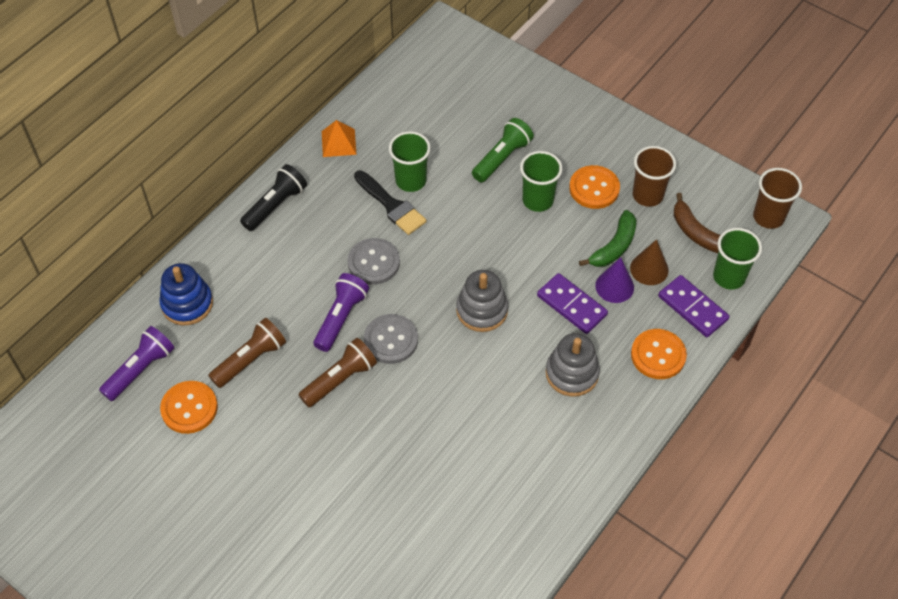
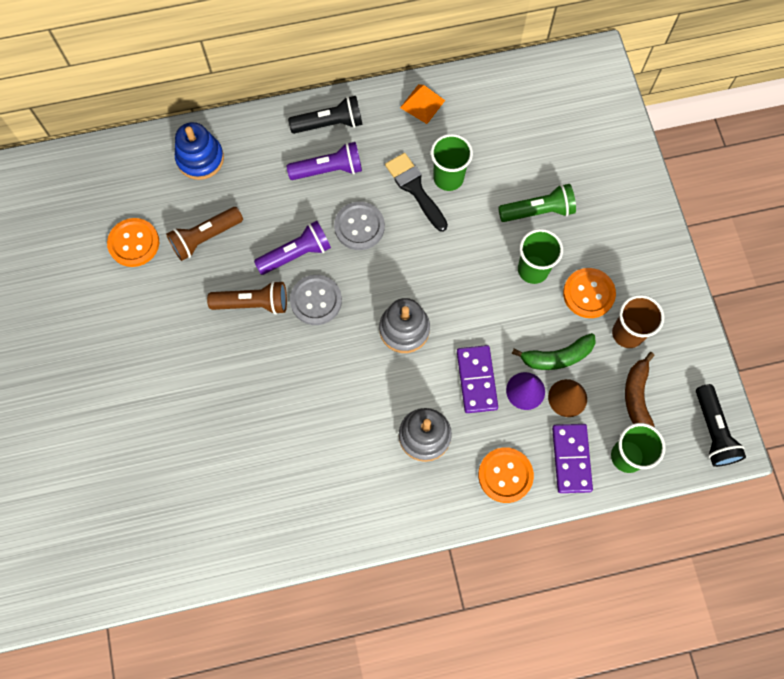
camera: 40 degrees right, 15 degrees up
(140, 369) = (127, 187): purple flashlight -> purple flashlight (328, 169)
(250, 360) = (205, 238): brown flashlight -> brown flashlight turned 150 degrees clockwise
(392, 206) = (415, 188): black brush -> black brush turned 150 degrees clockwise
(768, 217) = (713, 431): brown cup -> black flashlight

